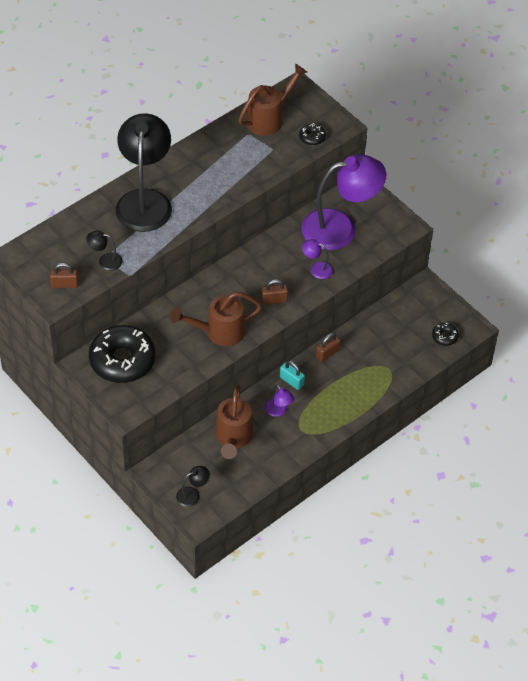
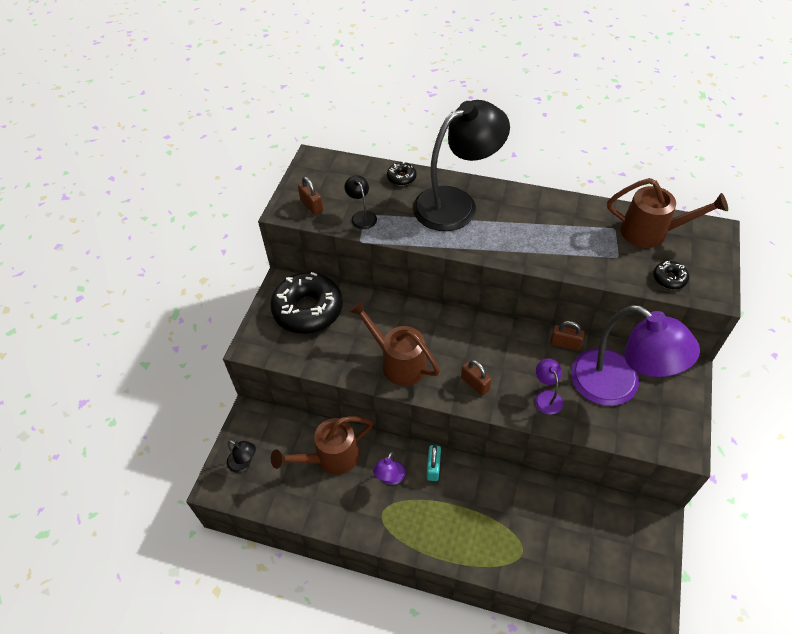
camera: 60 degrees right, 0 degrees up
(327, 353) = (492, 479): brown padlock -> brown padlock (565, 343)
(444, 337) = (613, 585): black donut -> black donut (401, 177)

